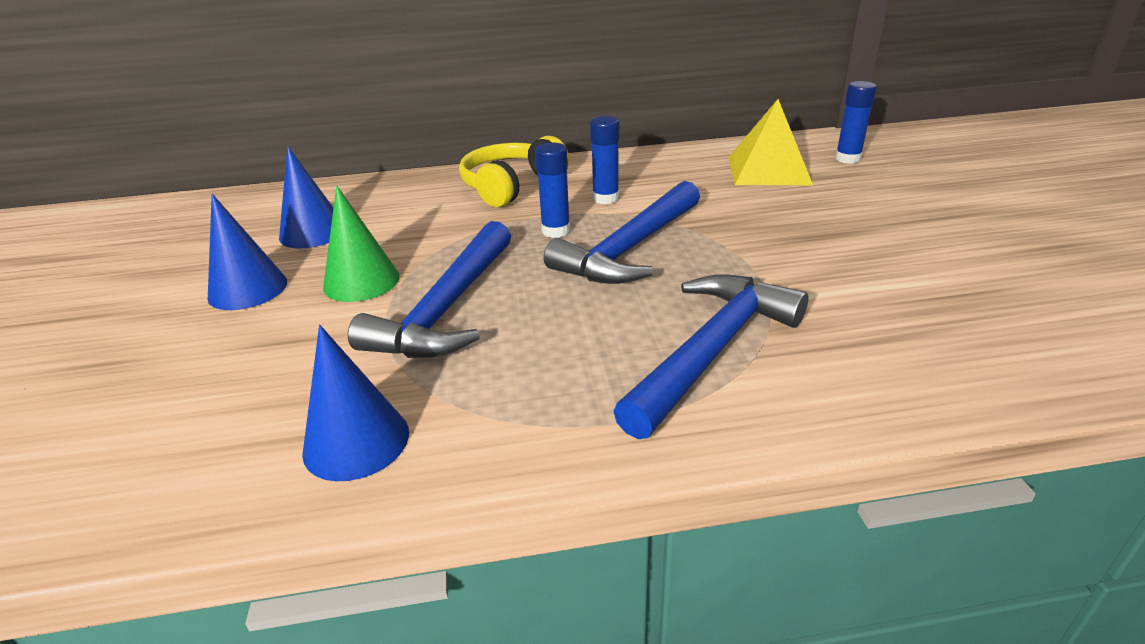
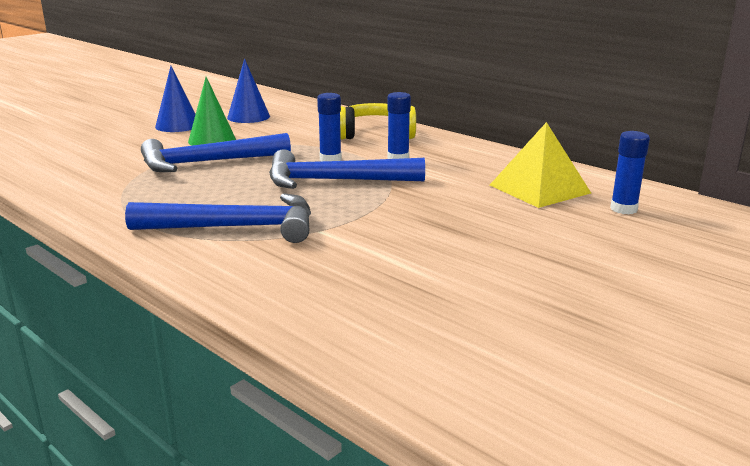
camera: 50 degrees right, 10 degrees down
(356, 441) = (79, 181): blue cone -> none

